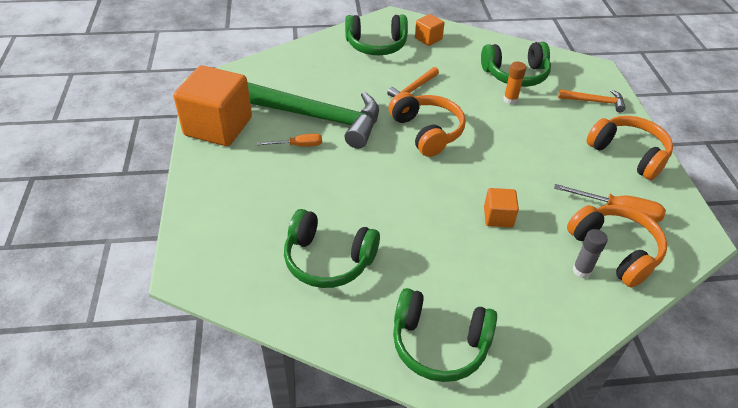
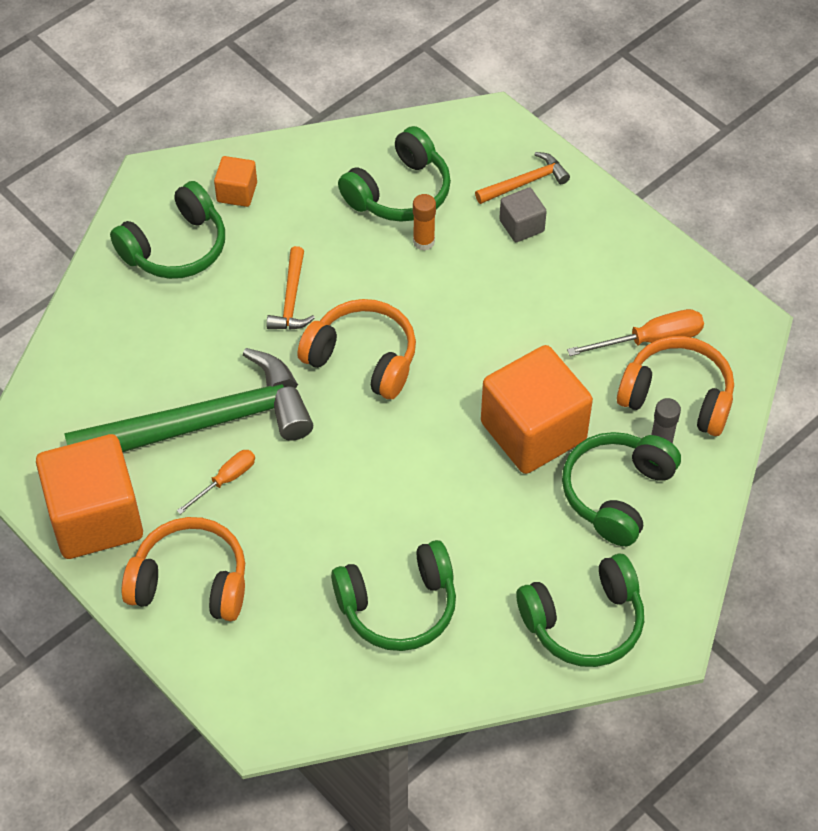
camera: 35 degrees left, 10 degrees up
(498, 217) = (533, 431): orange cube -> orange cube, size x2.13
(527, 281) = (616, 493): none -> green headphones
(576, 119) = (521, 226): none -> grey cube
(628, 154) = (613, 247): orange headphones -> orange headphones (191, 581)

